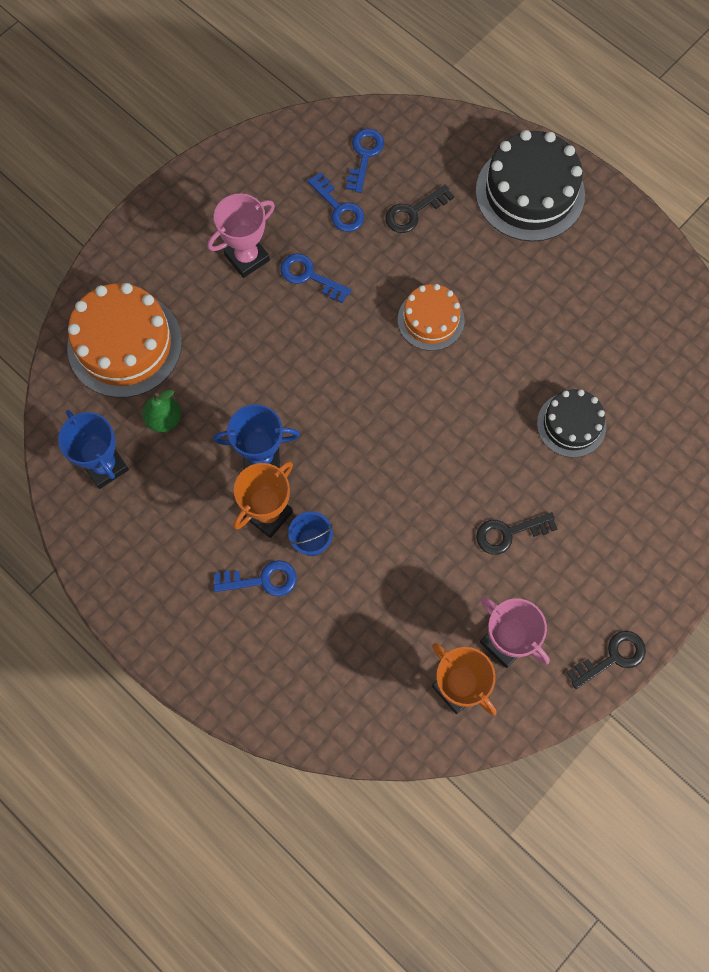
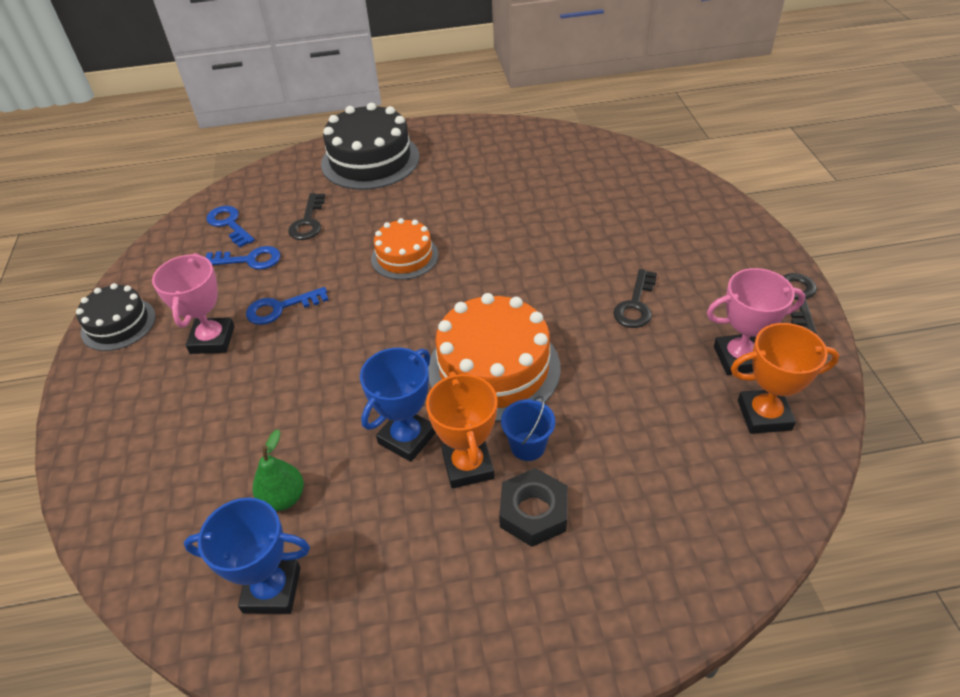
camera: 50 degrees left, 25 degrees down
(124, 344) = (171, 485): orange cake -> orange cake (494, 368)
(262, 580) = (533, 512): blue key -> black nut
(571, 424) = (573, 226): black cake -> black cake (118, 324)

